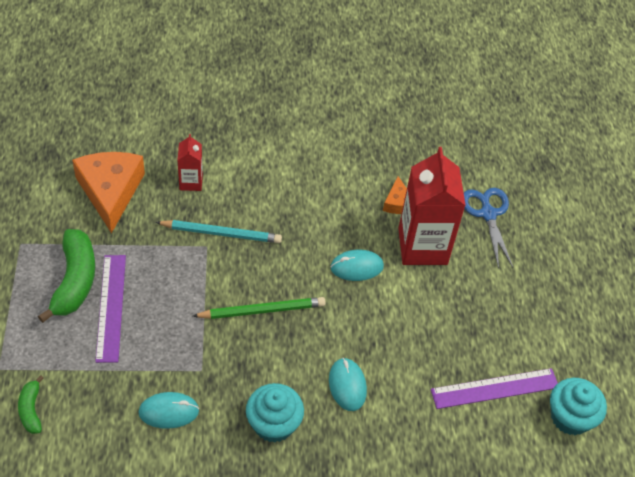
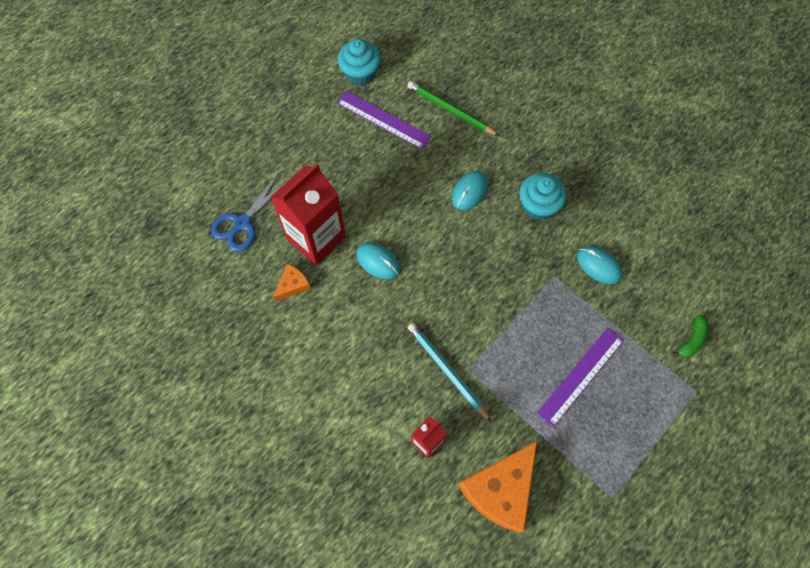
camera: 130 degrees left, 15 degrees up
(75, 281) = (592, 422): green banana -> none
(262, 310) = (475, 284): green pencil -> green pencil (450, 110)

